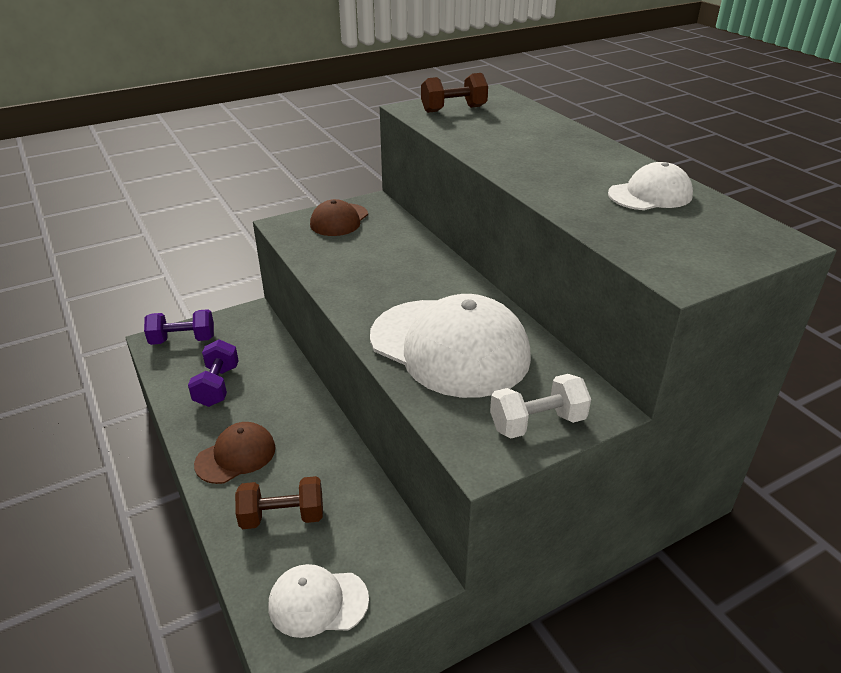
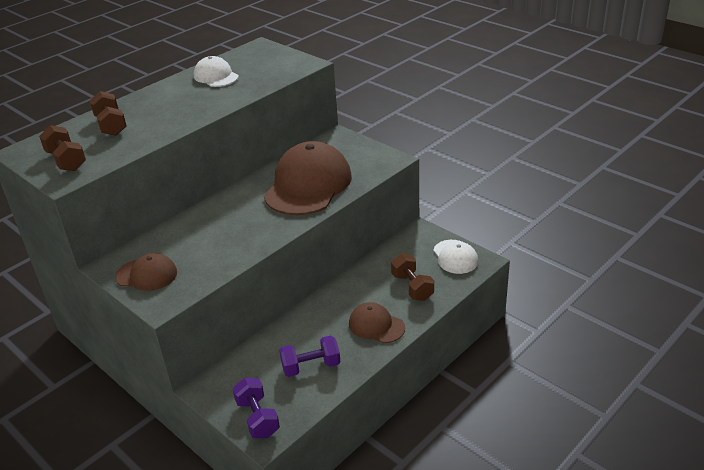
camera: 105 degrees left, 0 degrees up
(449, 347) = (308, 185): white cap -> brown cap
(524, 129) = (111, 125): none -> brown dumbbell
(537, 423) = (358, 150): white dumbbell -> none

